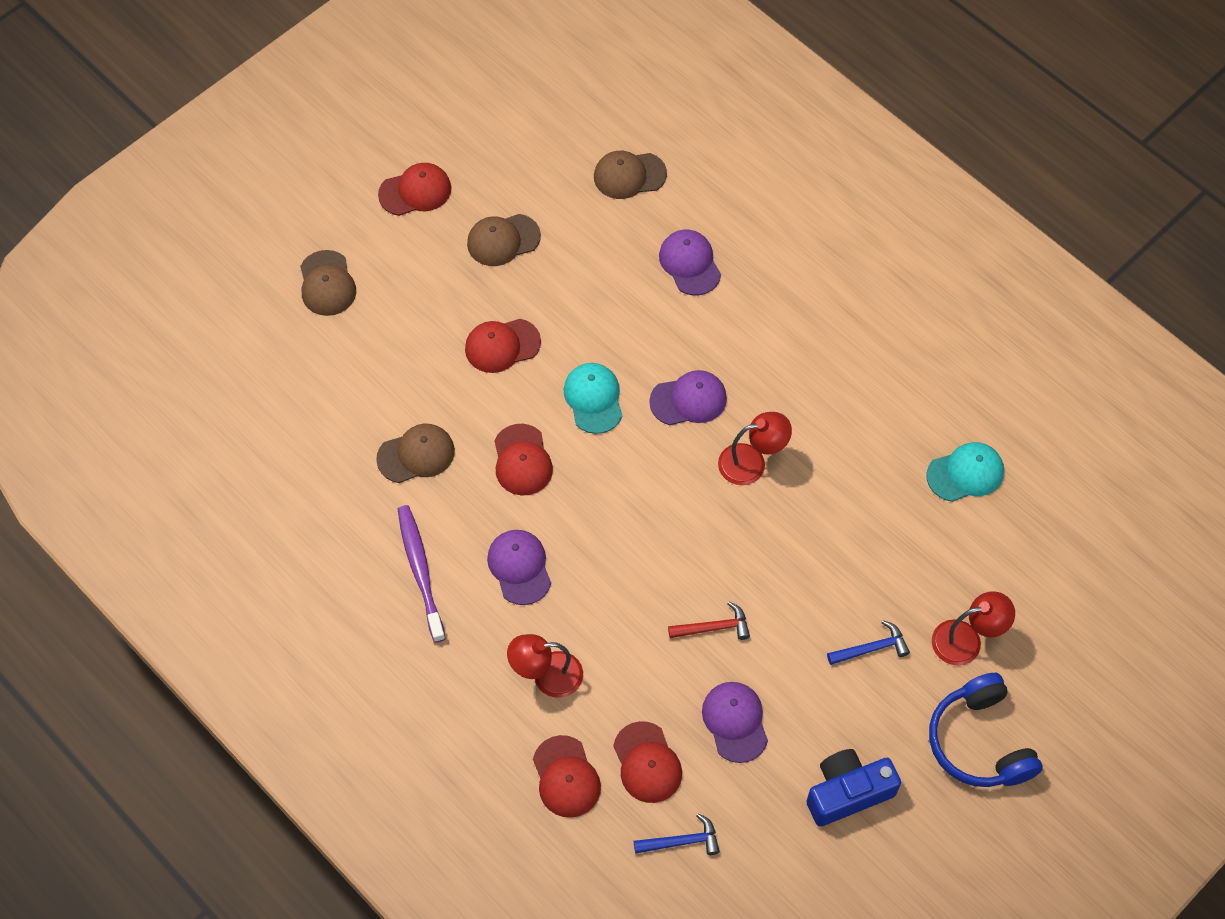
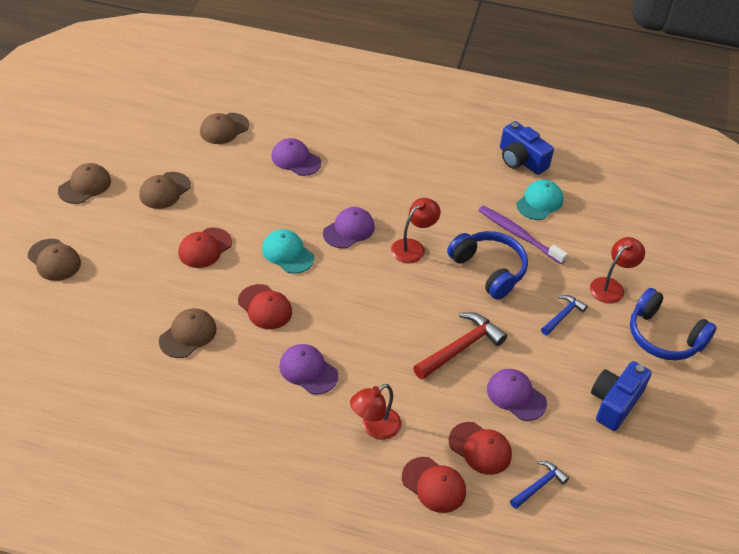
camera: 35 degrees left, 15 degrees down
(415, 191) = (85, 186): red cap -> brown cap
(420, 571) = (240, 404): purple toothbrush -> purple toothbrush (518, 235)
(713, 627) = (460, 348): red hammer -> red hammer, size x1.70
(824, 540) = (489, 270): none -> blue headphones
(989, 397) = (521, 160): none -> blue camera

